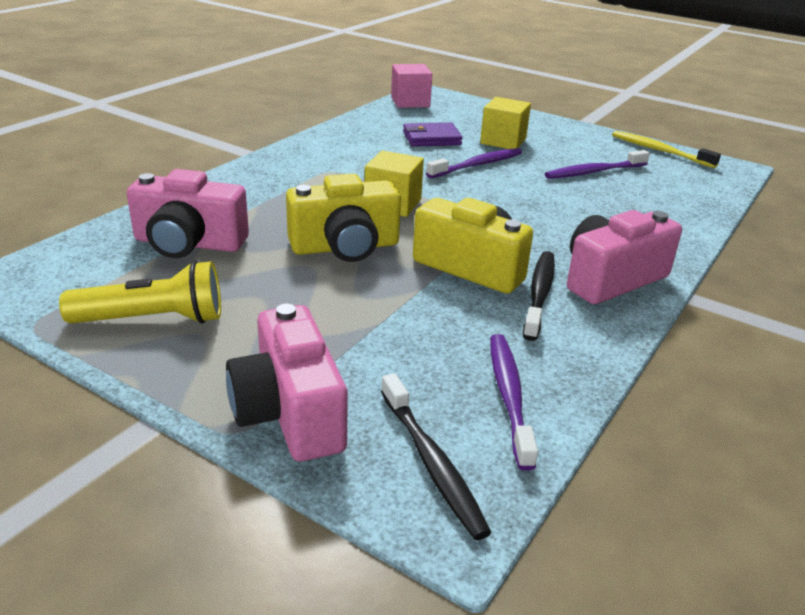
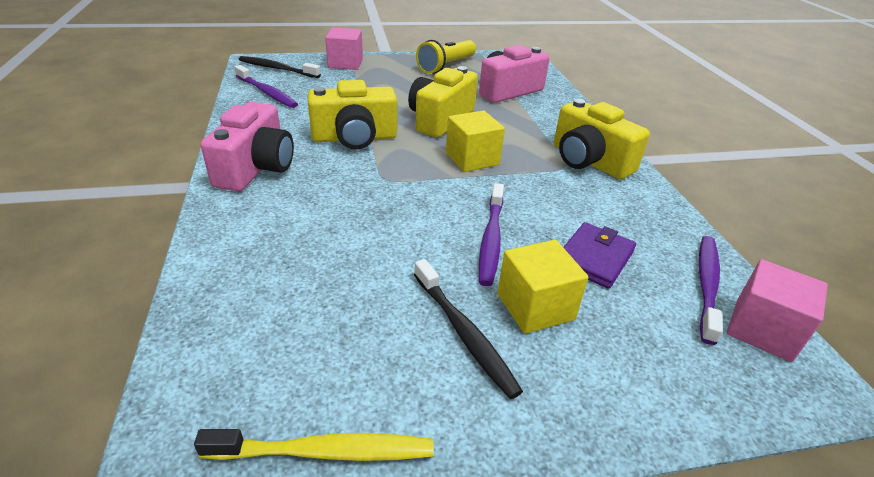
camera: 135 degrees right, 5 degrees up
(290, 413) = (345, 63): pink camera -> pink cube
(303, 165) = (589, 161): none -> yellow camera
(539, 294) = (296, 139): black toothbrush -> black toothbrush (464, 333)
(594, 172) = (373, 306): purple toothbrush -> purple toothbrush (706, 285)

